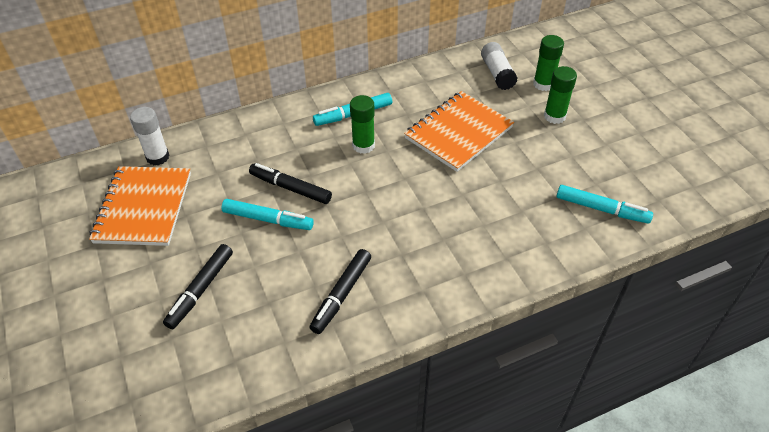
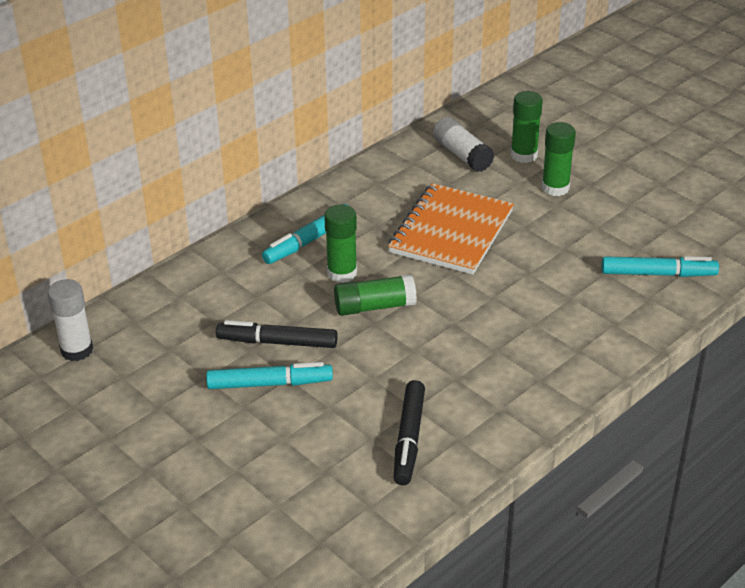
camera: 20 degrees left, 10 degrees down
(143, 207) = (96, 412): orange notebook -> none
(201, 289) = (231, 480): black marker -> none
(372, 178) = (374, 306): none -> green glue stick

